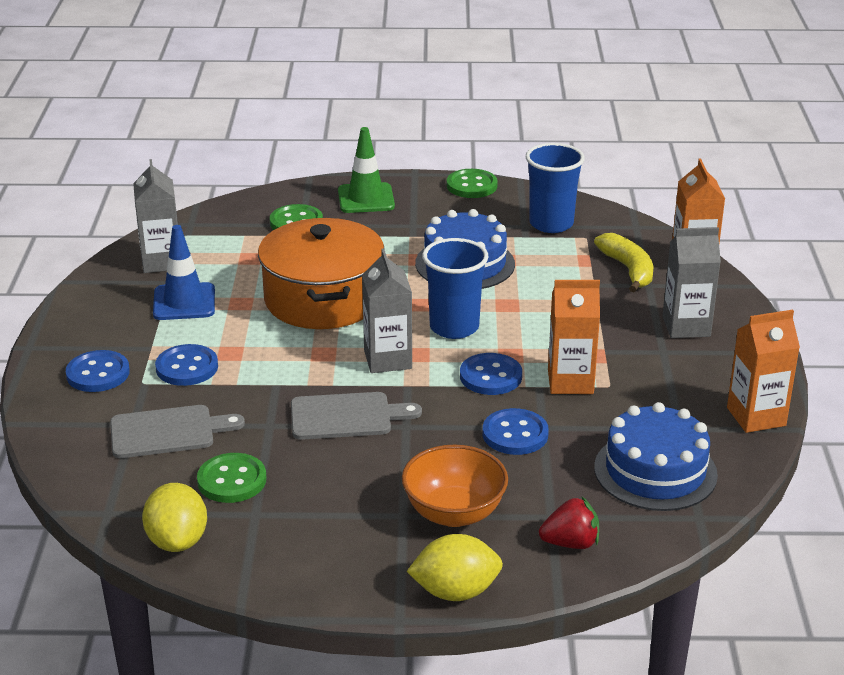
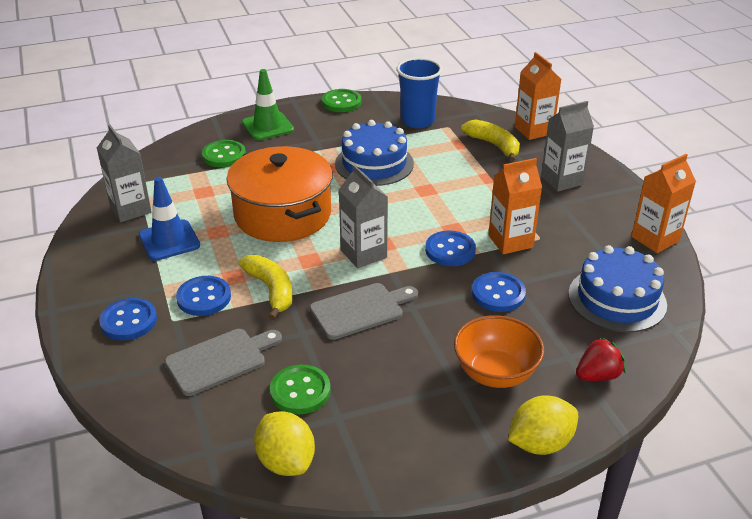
camera: 20 degrees left, 5 degrees up
(262, 375) = (271, 290): none -> yellow banana
(454, 327) = (398, 216): blue cup -> none

